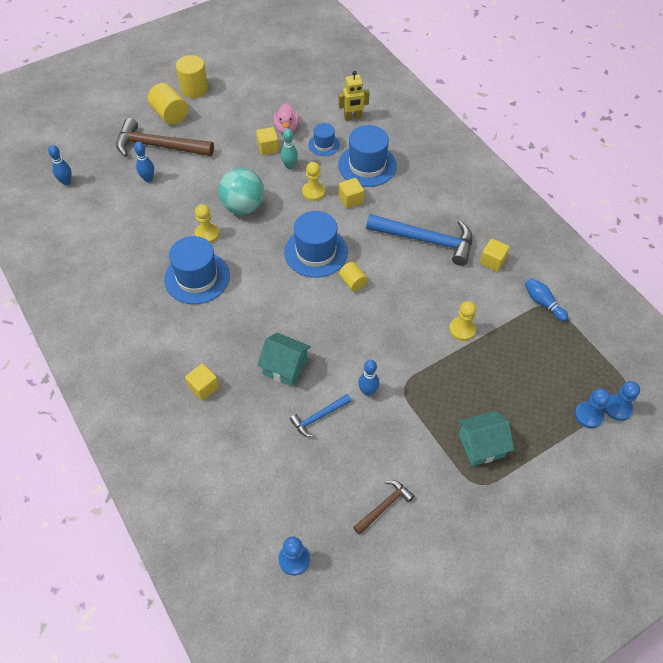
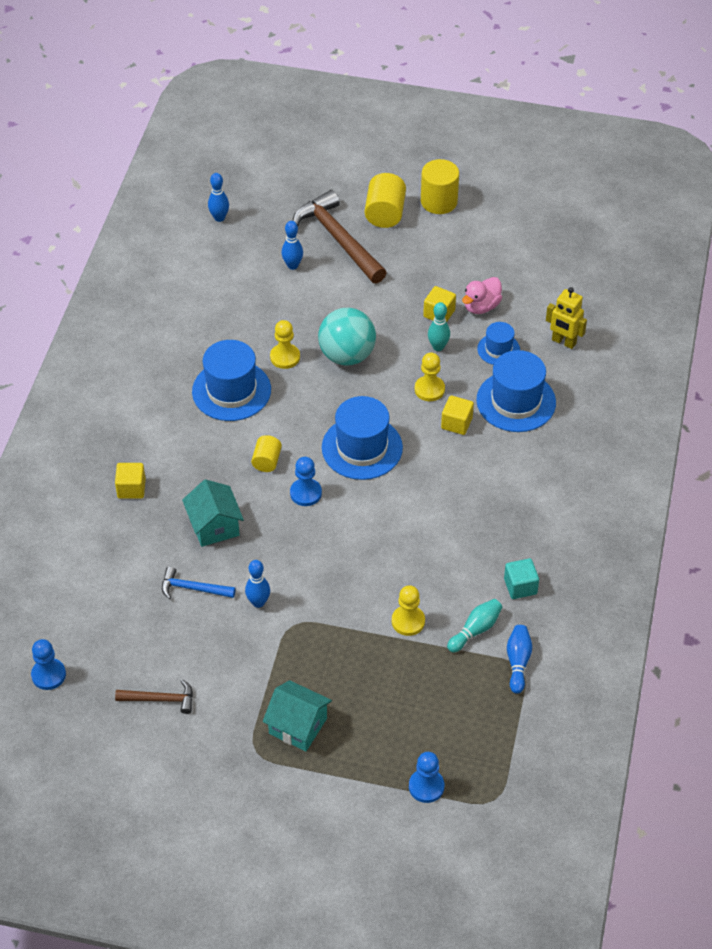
camera: 45 degrees right, 5 degrees down
(353, 282) = (361, 501): yellow cylinder -> yellow cylinder (266, 461)
(426, 240) = (480, 517): blue hammer -> none
(492, 261) = (520, 586): yellow cube -> turquoise cube
(501, 304) = (475, 630): none -> turquoise bowling pin
(617, 408) = (462, 804): blue pawn -> blue pawn (305, 493)

